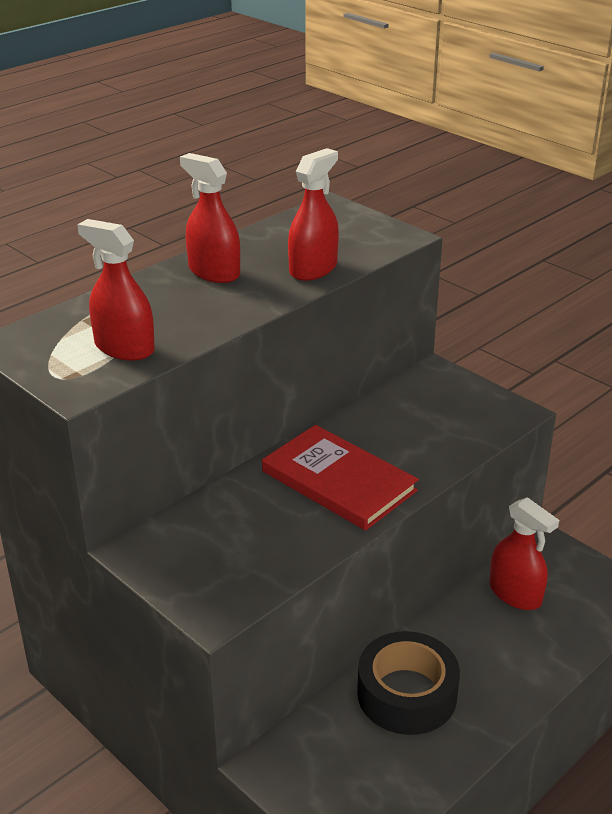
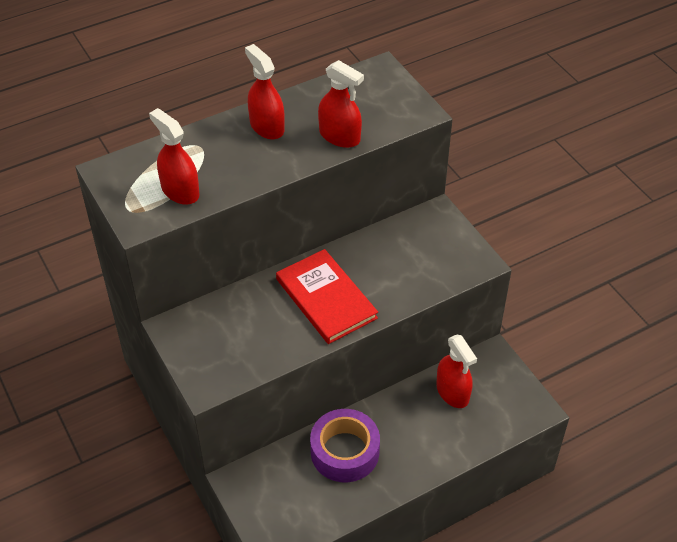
camera: 15 degrees right, 15 degrees up
(313, 269) = (339, 136): red spray bottle -> red spray bottle turned 75 degrees clockwise
(406, 694) = (345, 452): black tape -> purple tape

